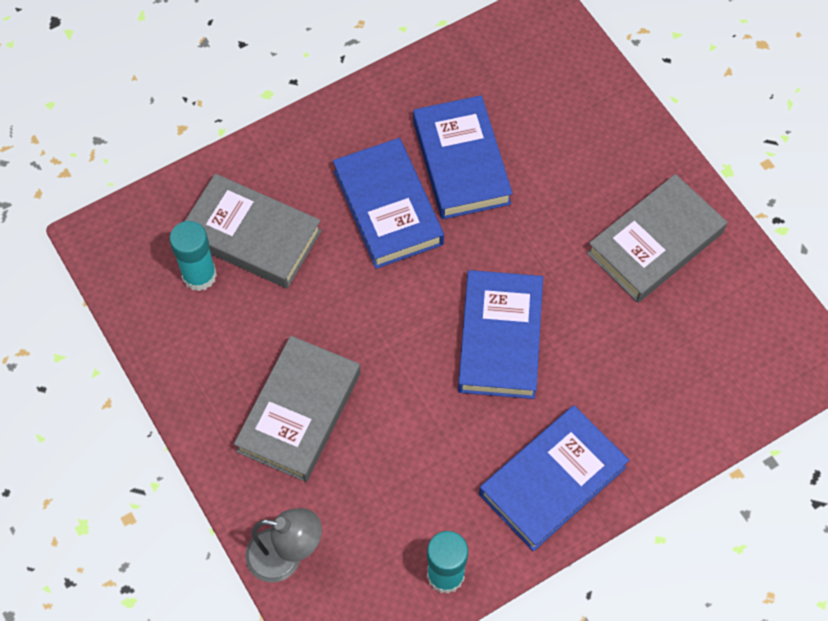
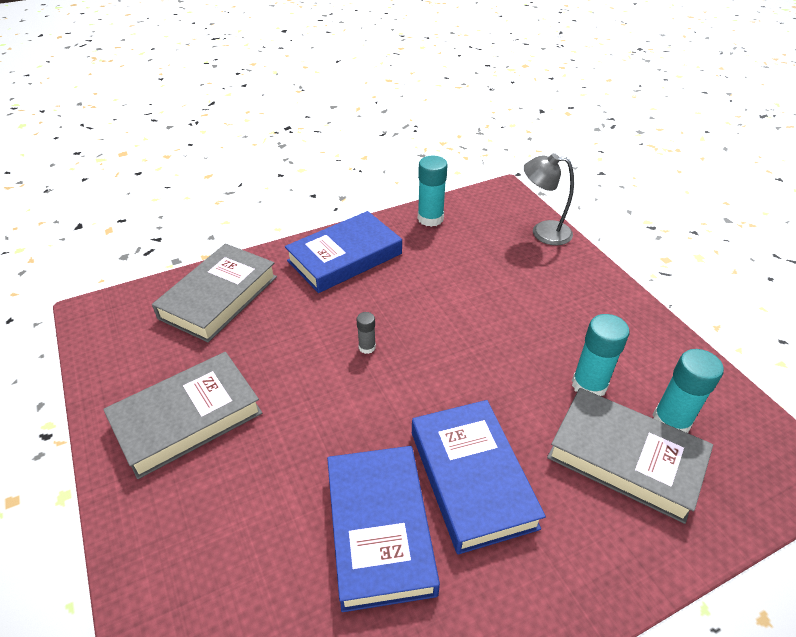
camera: 175 degrees left, 20 degrees down
(269, 309) = (589, 385): none -> turquoise glue stick
(299, 412) = (546, 308): grey book -> grey book (219, 297)
(500, 338) = (367, 347): blue book -> grey glue stick

